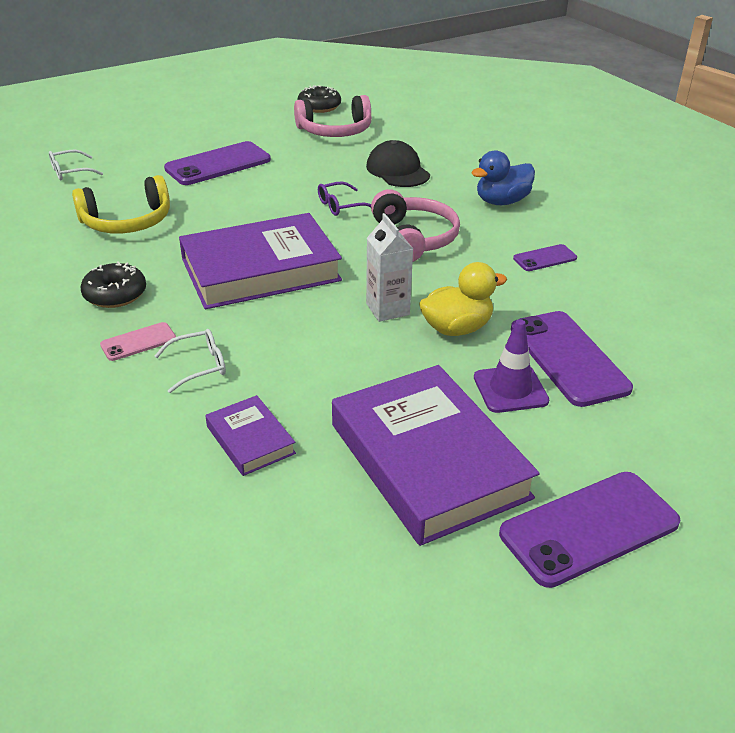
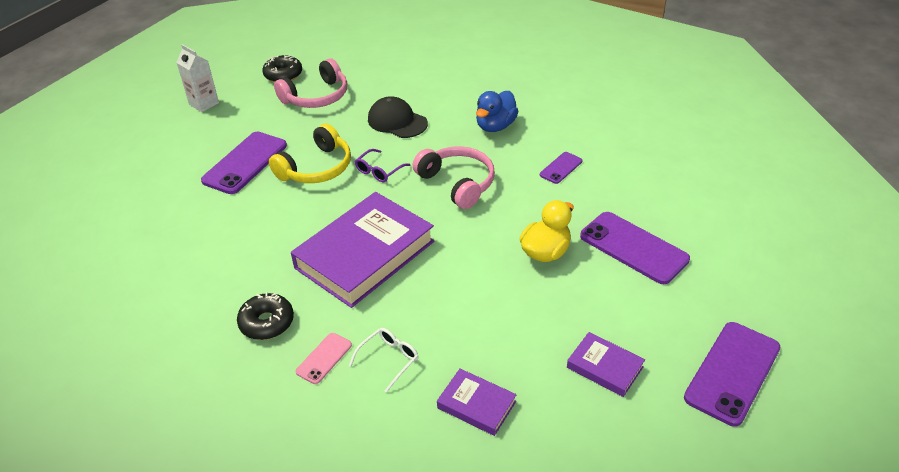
camera: 25 degrees left, 5 degrees up
(70, 172) = (117, 215): white glasses -> none
(127, 222) = (215, 248): yellow headphones -> yellow headphones (316, 168)
(387, 309) = (486, 254): white carton -> white carton (204, 104)
(428, 460) = (604, 367): purple book -> purple book, size x0.47
(510, 389) = (615, 288): purple traffic cone -> none

